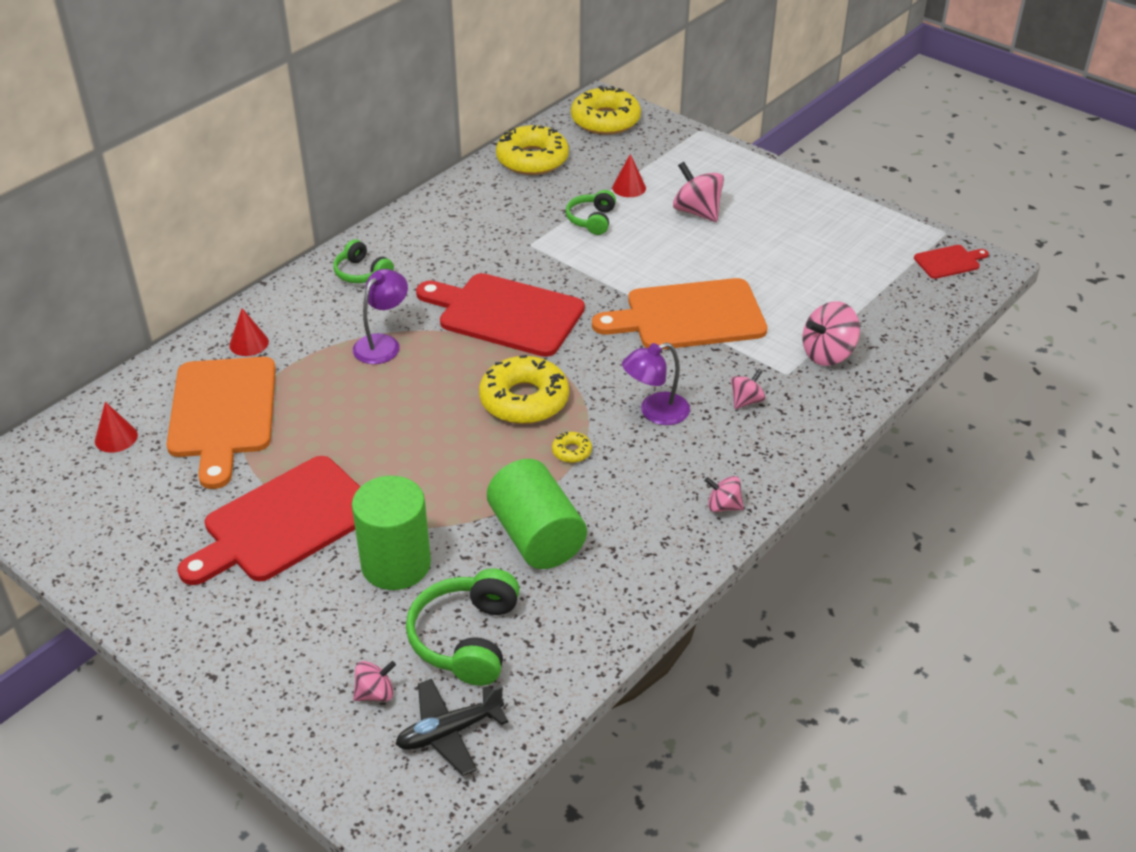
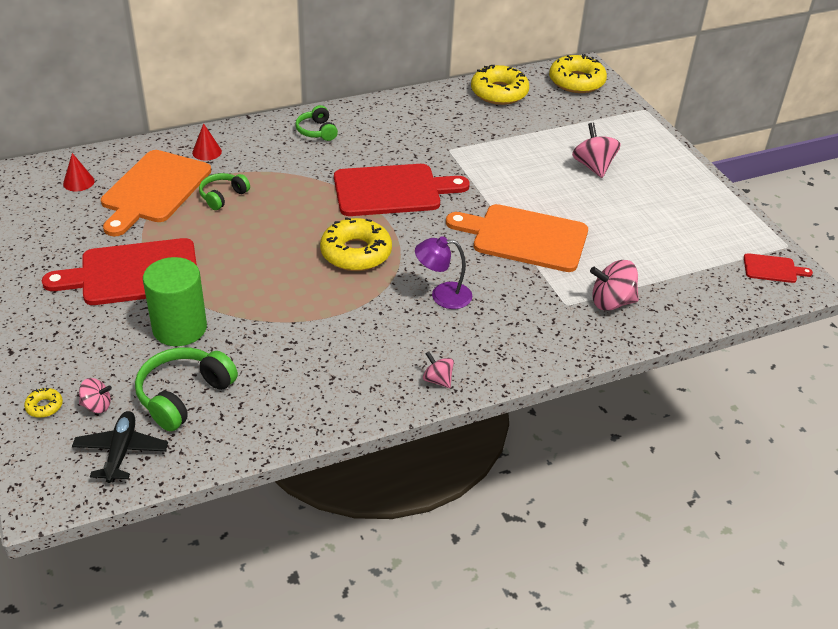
camera: 25 degrees right, 0 degrees up
(382, 343) = (292, 181): purple lamp -> none
(449, 732) = (121, 452): black plane -> black plane turned 90 degrees clockwise
(506, 314) = (392, 191): red cutting board -> red cutting board turned 120 degrees clockwise
(536, 536) = (287, 347): green cylinder -> none
(571, 451) = (359, 300): yellow donut -> yellow donut (44, 406)
(591, 220) = (508, 147): green headphones -> green headphones (223, 196)
(629, 187) = (555, 133): red cone -> none
(746, 401) = (518, 312): pink spinning top -> none

